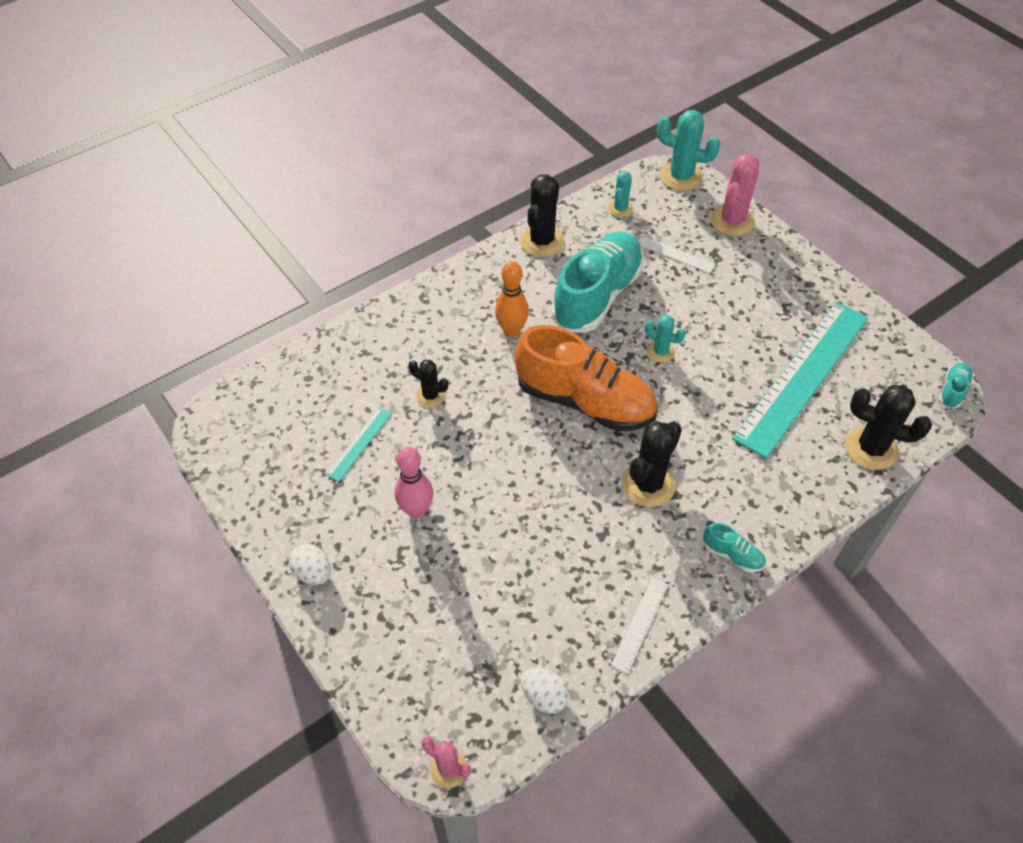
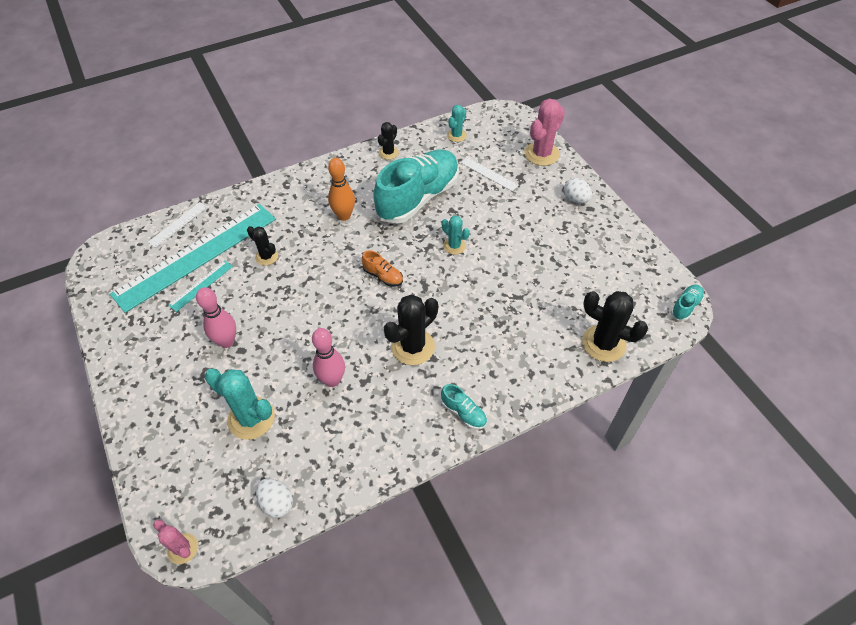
camera: 10 degrees right, 0 degrees up
(313, 573) = (133, 378): white egg -> white egg (575, 199)
(542, 241) = (388, 153): black cactus -> black cactus, size x0.58
(563, 539) = (332, 380): none -> pink bowling pin
(584, 401) = (383, 276): orange shoe -> orange shoe, size x0.40
(640, 624) = (371, 457): white ruler -> white ruler (178, 224)
(681, 177) = (511, 117): turquoise cactus -> turquoise cactus (251, 418)
(803, 376) = (563, 279): turquoise ruler -> turquoise ruler (196, 256)

